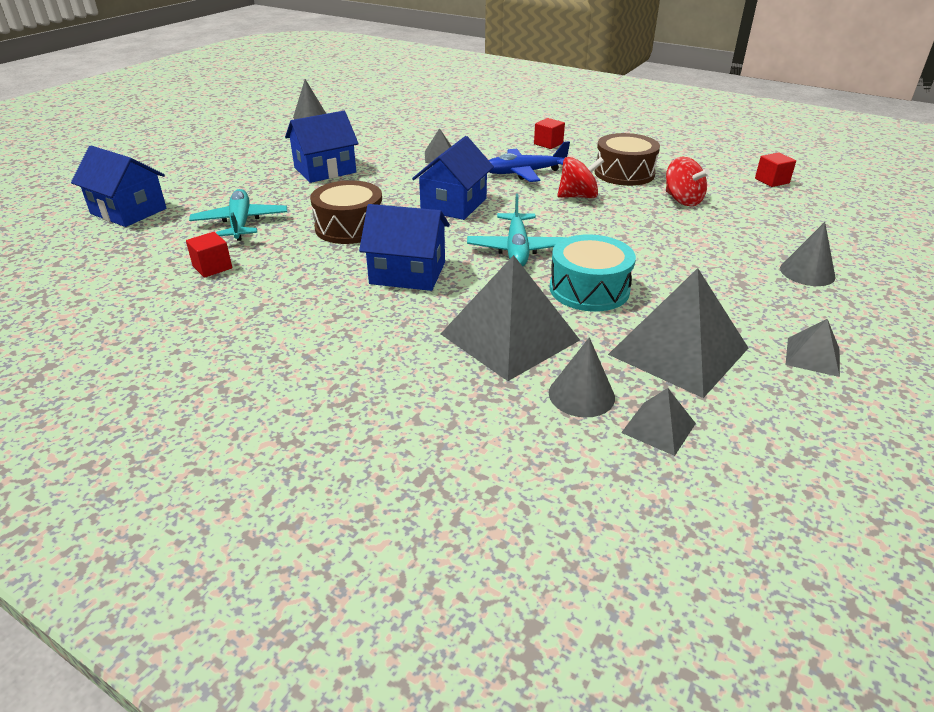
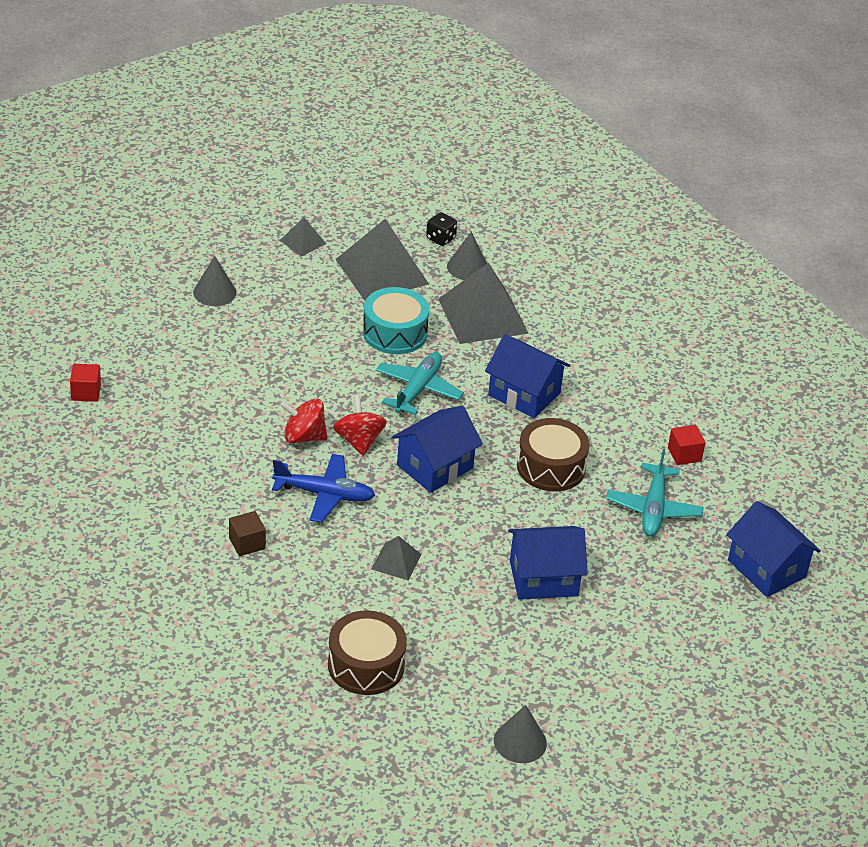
camera: 160 degrees left, 5 degrees up
(548, 144) = (247, 543): red cube -> brown cube
(624, 173) = (219, 456): brown drum -> brown drum (366, 665)
(658, 428) = (440, 238): grey pyramid -> black dice
(682, 200) = (210, 397): red spinning top -> red spinning top (359, 441)

